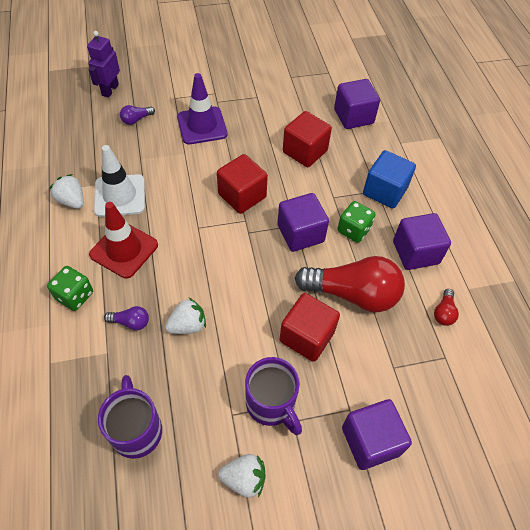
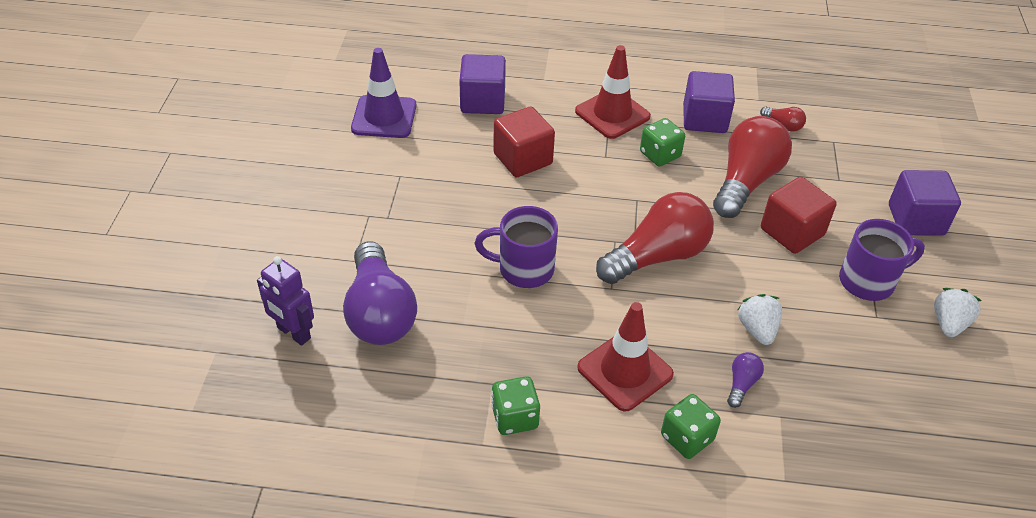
camera: 70 degrees left, 10 degrees down
(72, 201) = (515, 417): white strawberry -> green dice
(120, 196) = (526, 359): white traffic cone -> none
(136, 119) = (379, 313): purple light bulb -> purple light bulb, size x2.38
(136, 430) = (887, 404): purple mug -> purple mug (524, 269)
(202, 126) = (429, 243): purple traffic cone -> purple traffic cone (384, 117)
(240, 248) = (657, 256): none -> red light bulb
(242, 196) = (574, 234): red cube -> none
(300, 233) = (651, 198): purple cube -> none
(385, 191) = (612, 114): blue cube -> red traffic cone

